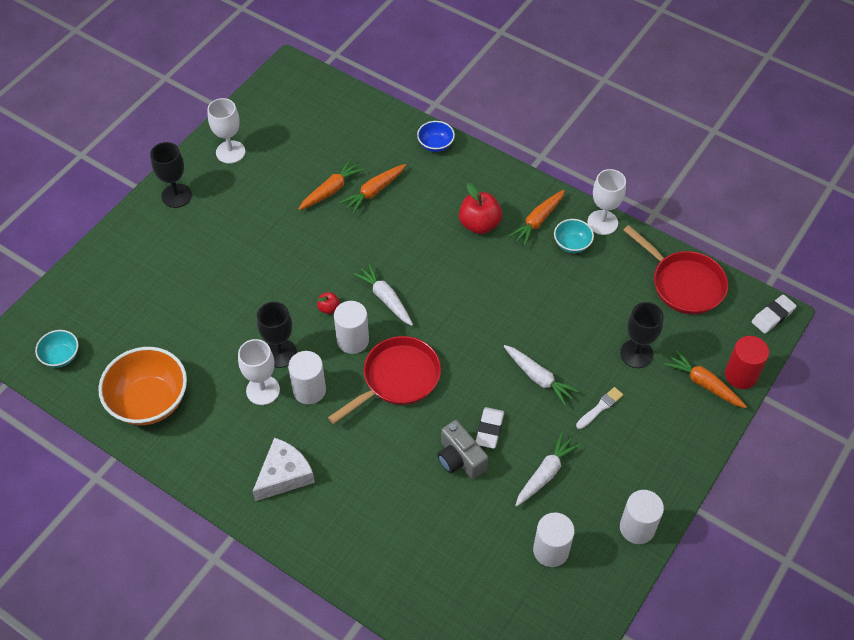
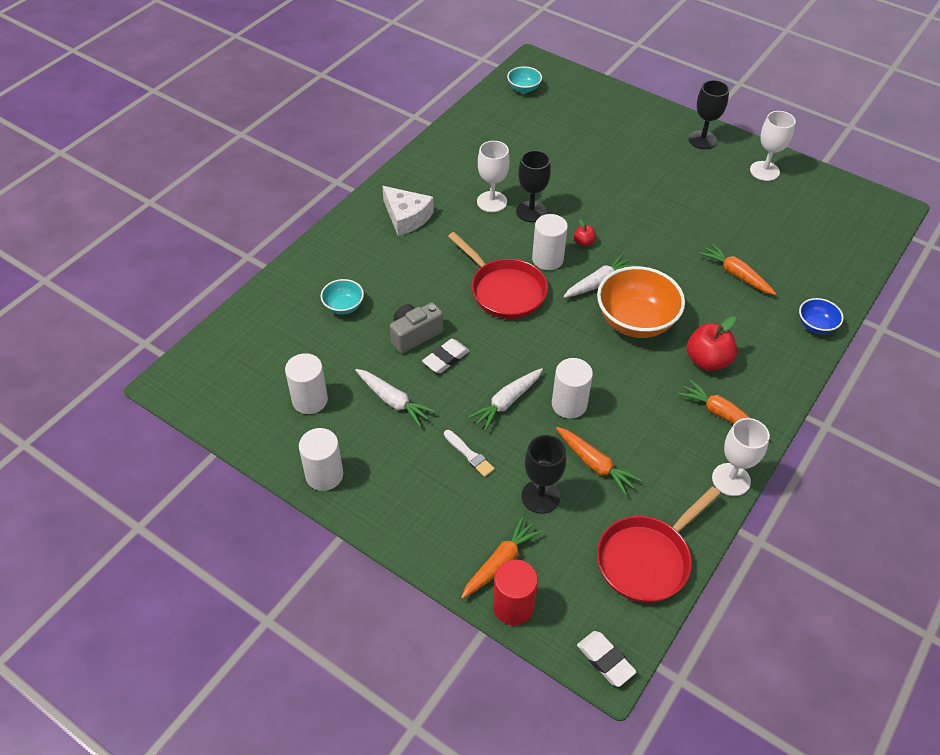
camera: 90 degrees right, 5 degrees down
(149, 401) = (481, 137): orange bowl -> orange bowl (635, 321)
(309, 390) = (492, 231): white cylinder -> white cylinder (569, 404)
(331, 190) = (731, 242): orange carrot -> orange carrot (595, 464)
(489, 429) = (446, 358): white eraser -> white eraser turned 60 degrees counterclockwise
(572, 244) = (692, 445): turquoise bowl -> turquoise bowl (343, 306)

